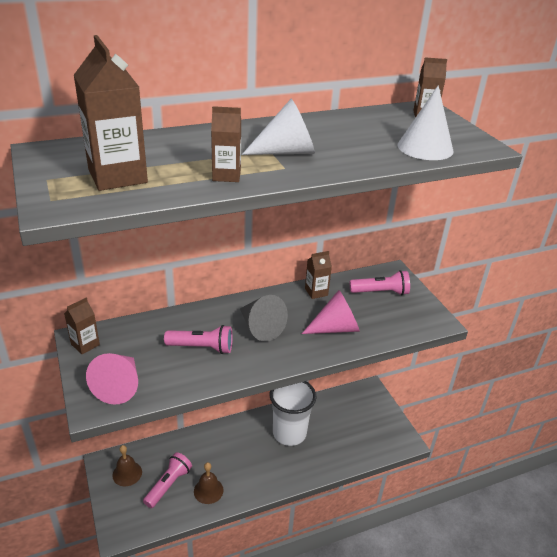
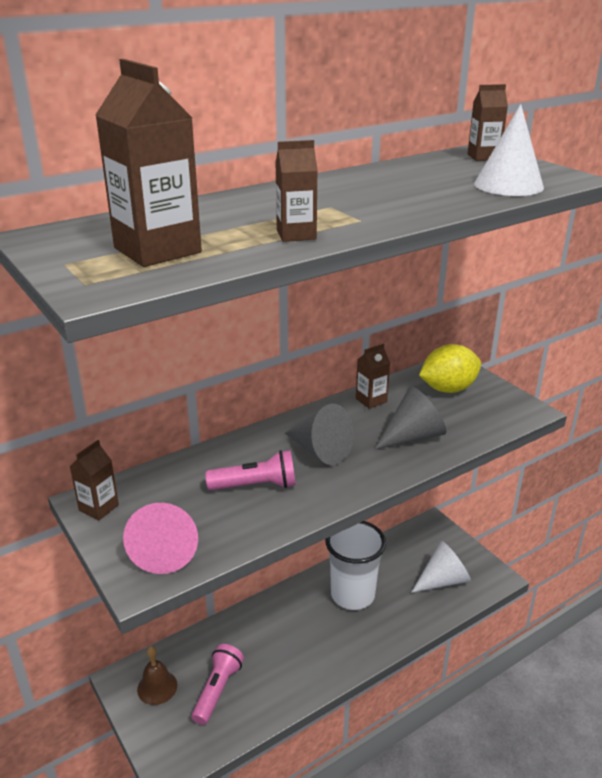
camera: 10 degrees left, 5 degrees down
(208, 490) = (272, 686): brown bell -> none
(286, 152) = (351, 205): white cone -> white cone (443, 580)
(335, 328) = (412, 437): pink cone -> grey cone
(381, 292) = (448, 389): pink flashlight -> yellow lemon

